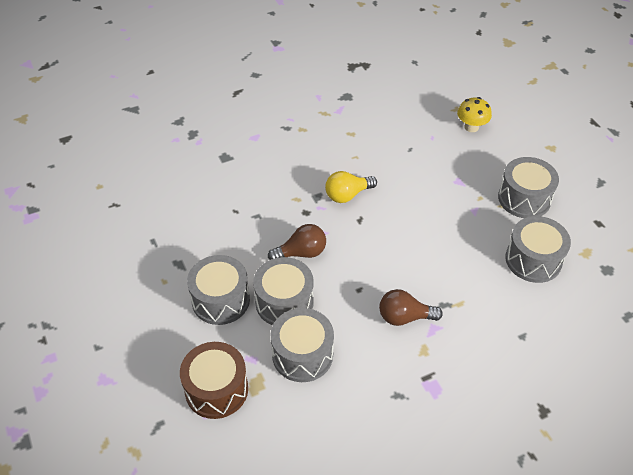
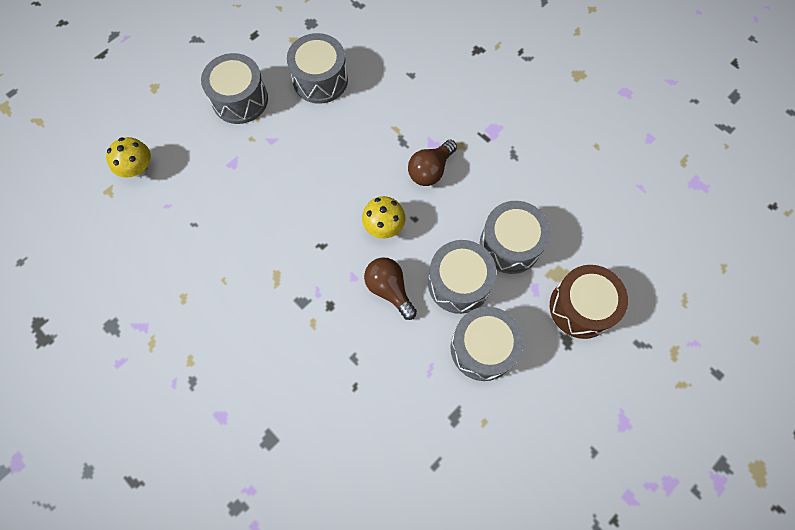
camera: 110 degrees left, 20 degrees up
(347, 195) = (289, 269): yellow light bulb -> none
(360, 265) = (384, 227): none -> yellow mushroom
(404, 317) = (430, 170): brown light bulb -> brown light bulb turned 60 degrees clockwise

